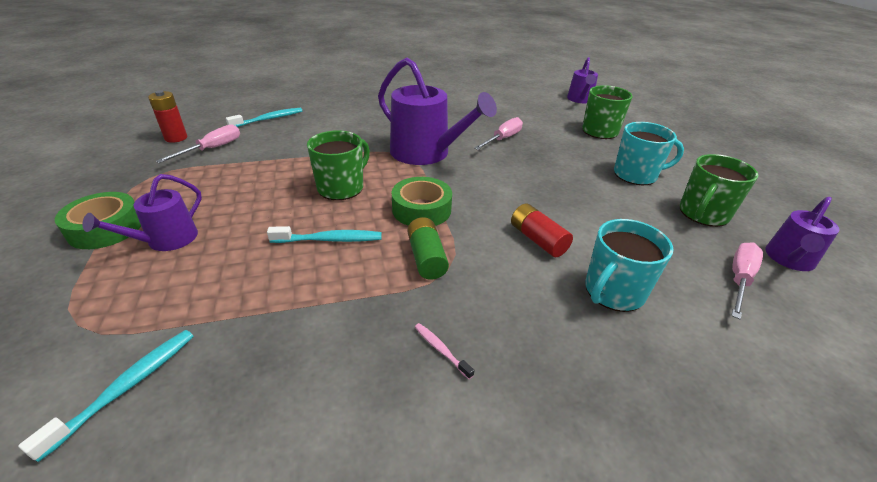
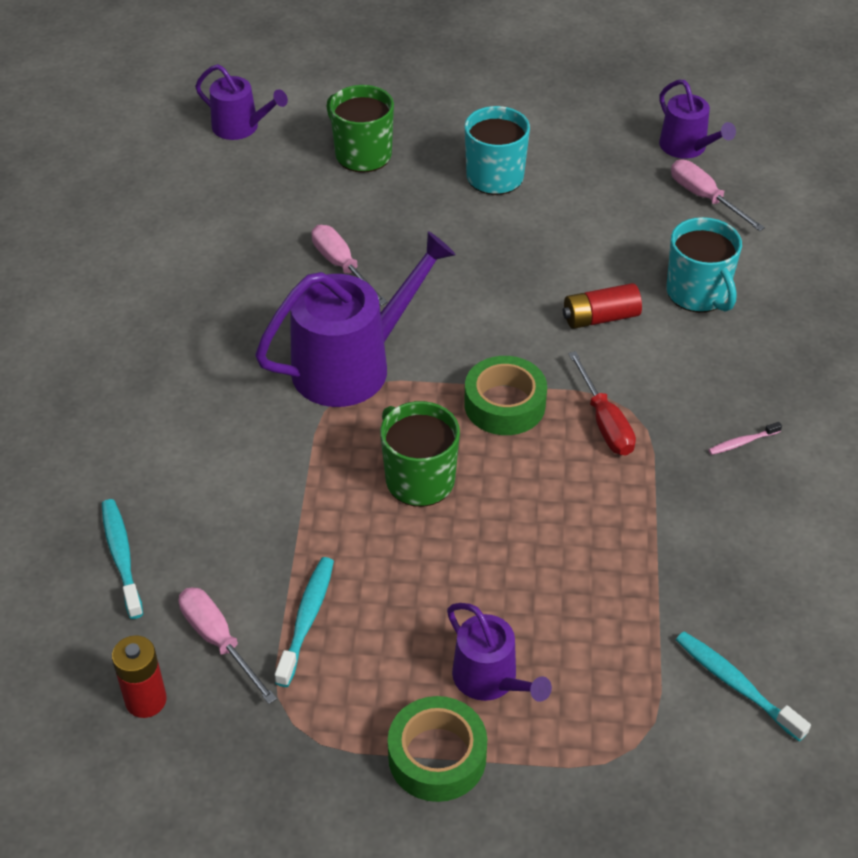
camera: 70 degrees left, 10 degrees up
(330, 240) = (542, 506): turquoise toothbrush -> turquoise toothbrush (307, 619)
(426, 258) = (604, 422): green battery -> red screwdriver
(703, 214) = (595, 164): green mug -> none

